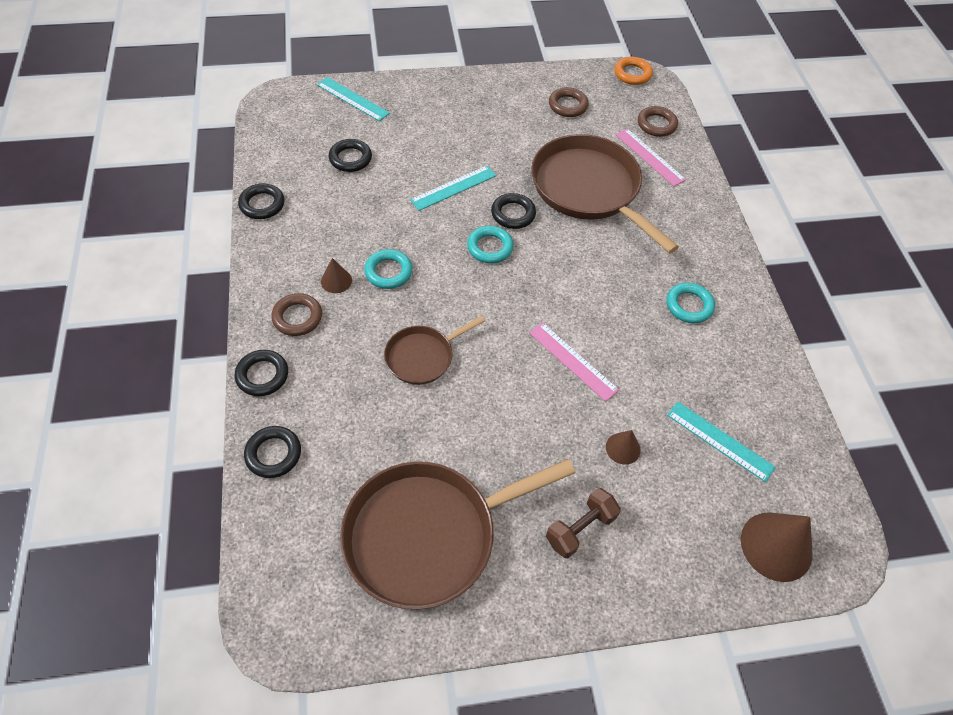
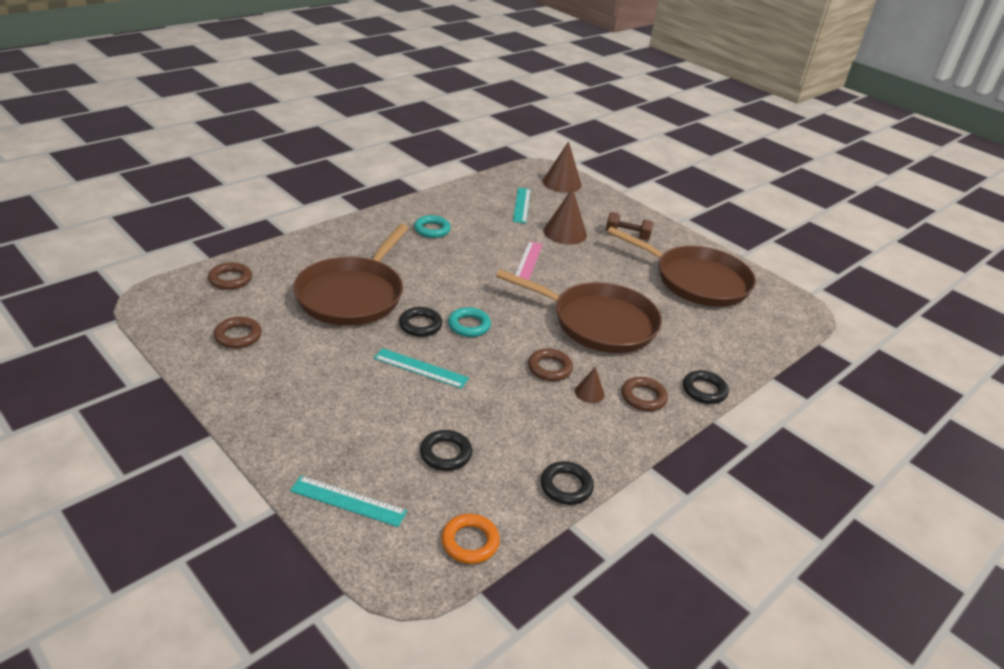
camera: 125 degrees left, 20 degrees down
(273, 454) = (739, 357): black ring -> none
(352, 99) = (348, 501): turquoise ruler -> turquoise ruler turned 75 degrees counterclockwise
(388, 272) = (549, 368): turquoise ring -> brown ring
(422, 357) = (599, 323): brown pan -> brown pan, size x1.92
(623, 448) = (565, 233): brown cone -> brown cone, size x1.91
(632, 74) = (151, 309): orange ring -> orange ring (470, 542)
(649, 157) = (281, 274): pink ruler -> none

